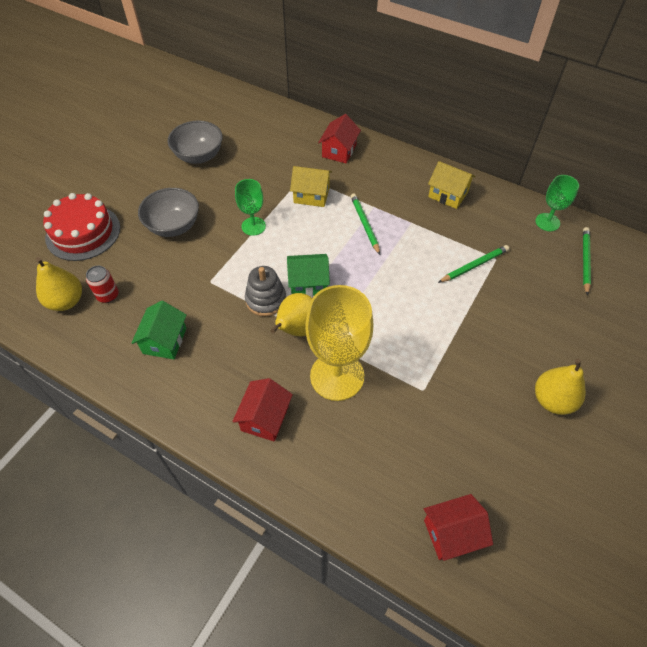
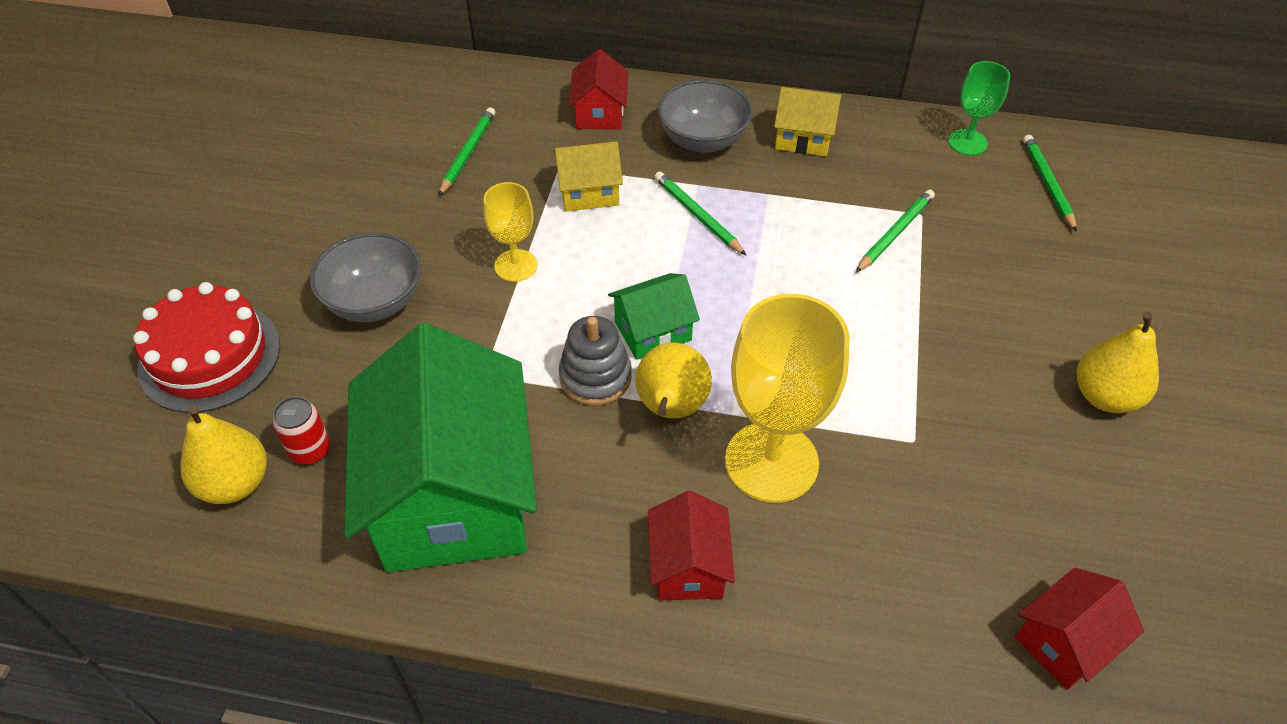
camera: 20 degrees left, 5 degrees down
(164, 341) = (452, 495): green house -> green house, size x2.21
(199, 156) = (364, 176): grey bowl -> grey bowl (703, 140)
(253, 226) = (516, 265): green goblet -> yellow goblet
(258, 156) = (468, 153): none -> green pencil

